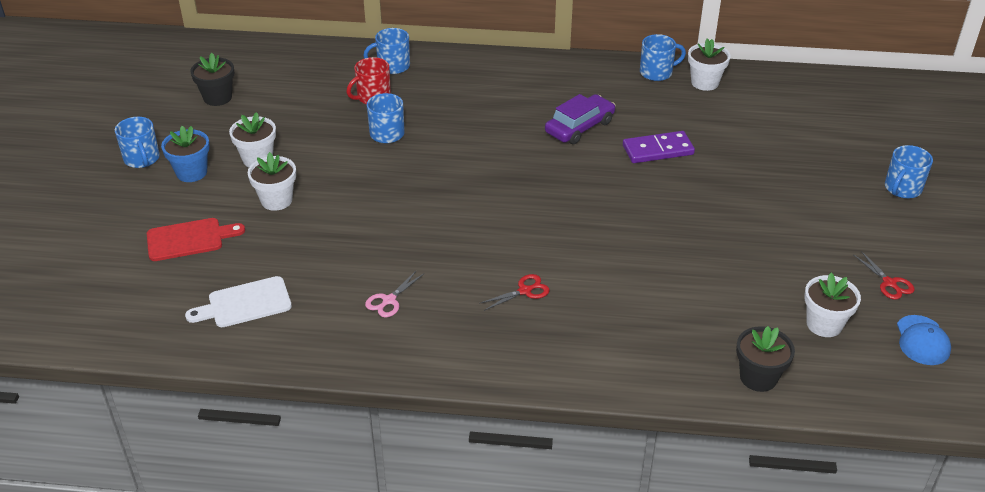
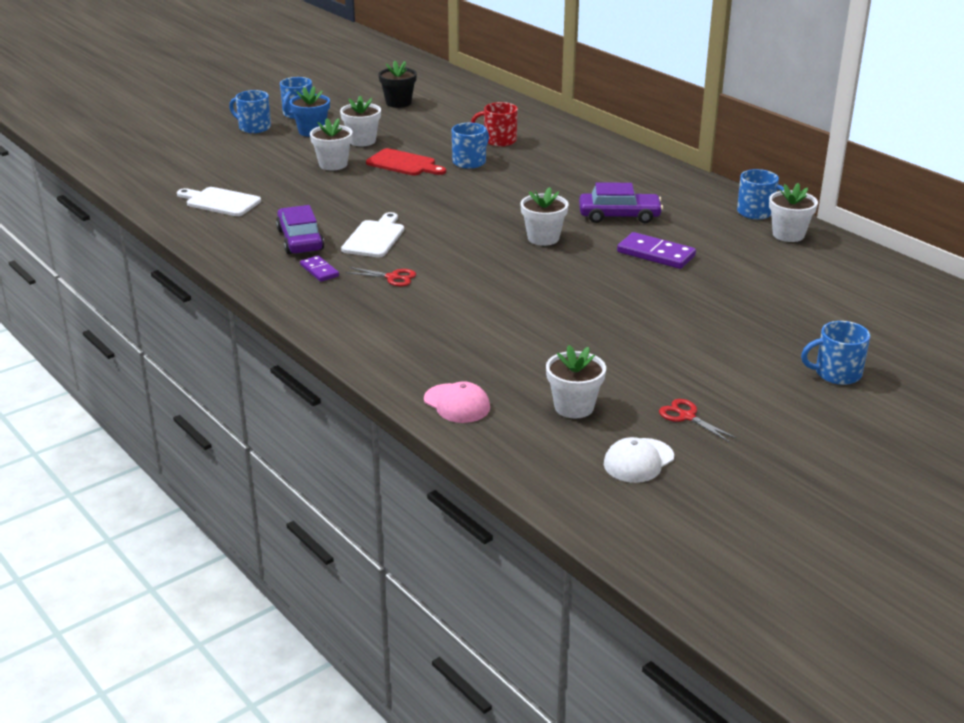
camera: 45 degrees right, 10 degrees down
(189, 239) = (249, 160): red cutting board -> red cutting board (403, 164)
(389, 300) = (300, 240): pink scissors -> purple car
(392, 66) = (547, 130): blue mug -> blue mug (254, 127)
(444, 259) = (375, 238): none -> white cutting board
(459, 322) = (319, 271): none -> purple domino
(565, 181) = (543, 238): none -> white flower pot
(758, 377) = (457, 403): black flower pot -> pink cap
(889, 283) = (687, 416): red scissors -> red scissors turned 120 degrees clockwise
(922, 340) = (638, 461): blue cap -> white cap

